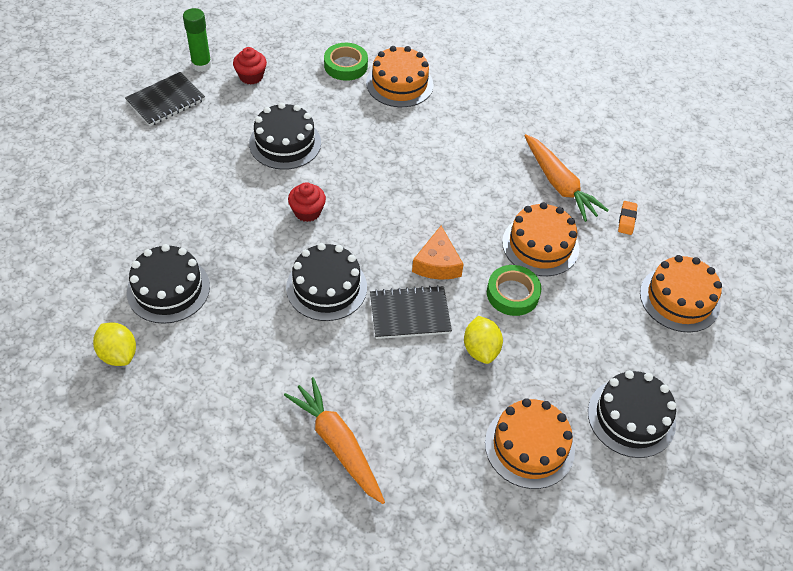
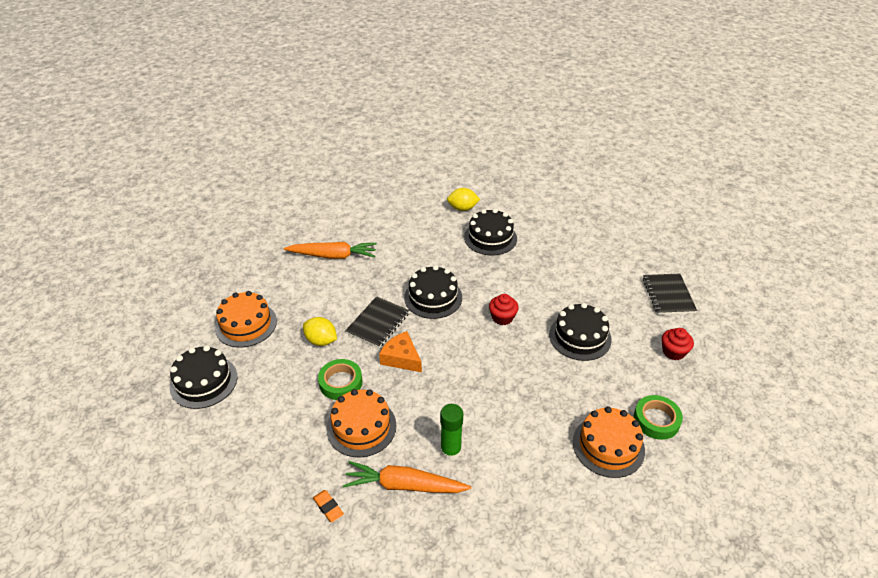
camera: 130 degrees right, 10 degrees down
(201, 65) = (704, 329): green glue stick -> green glue stick (451, 451)
(679, 299) = (234, 481): orange cake -> none

